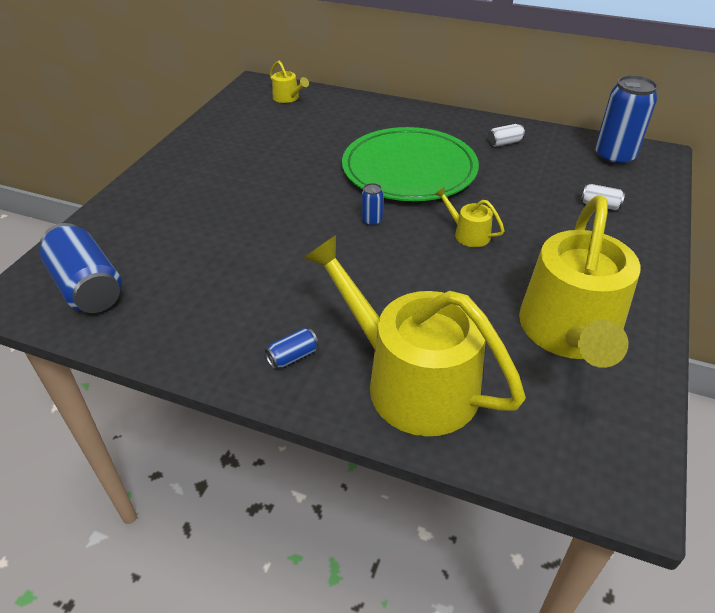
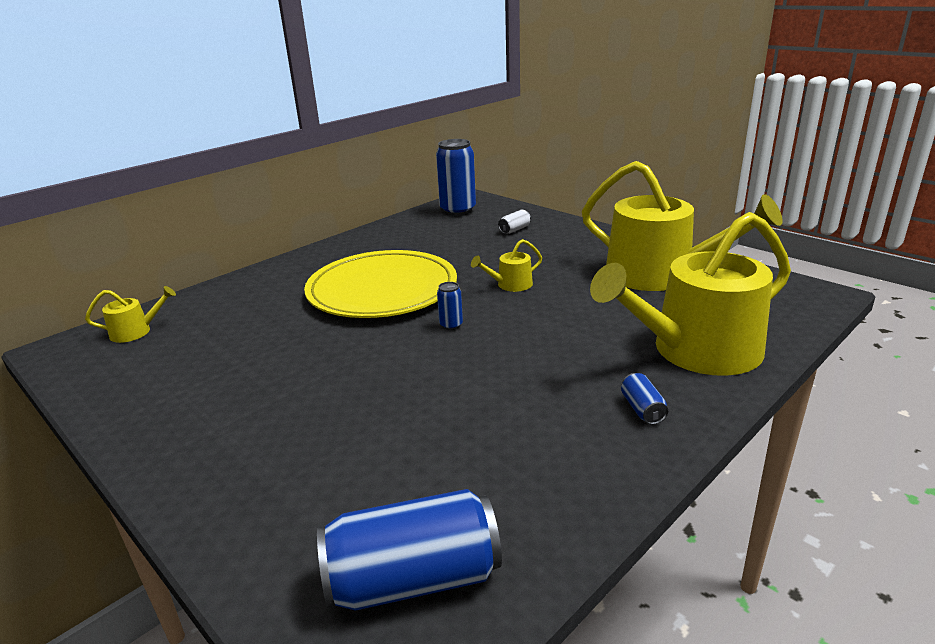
camera: 65 degrees left, 15 degrees down
(409, 169) = (382, 290): green plate -> yellow plate
(504, 143) = (389, 241): white can -> none

